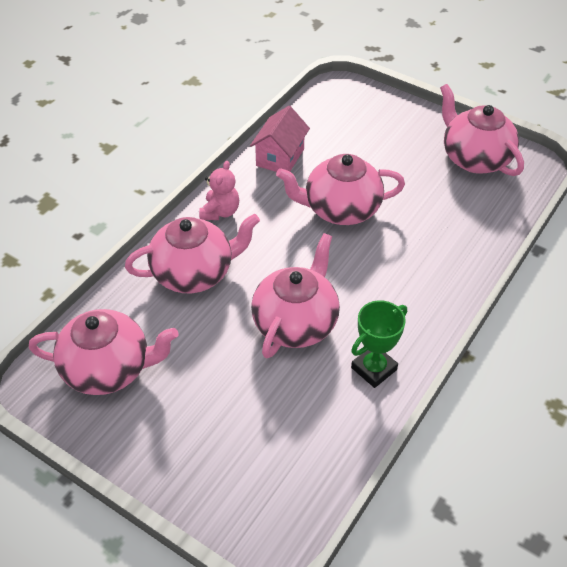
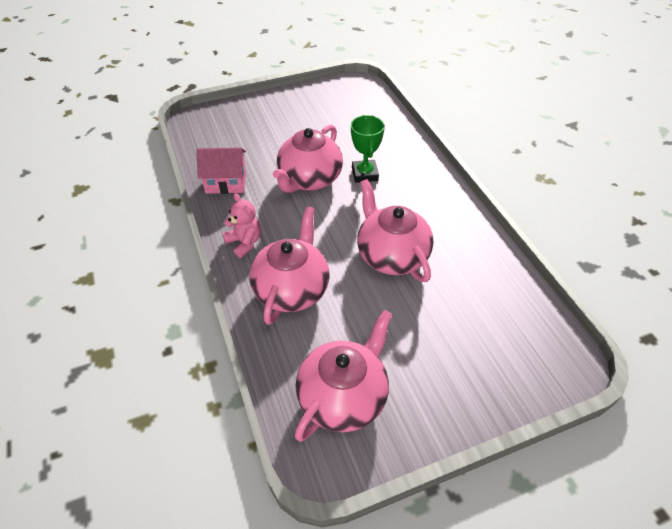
camera: 55 degrees left, 0 degrees up
(280, 157) = (226, 182): pink house -> pink house turned 60 degrees counterclockwise
(374, 368) = (462, 237): green trophy -> green trophy (364, 174)
(475, 158) = (328, 101): pink teapot -> none

